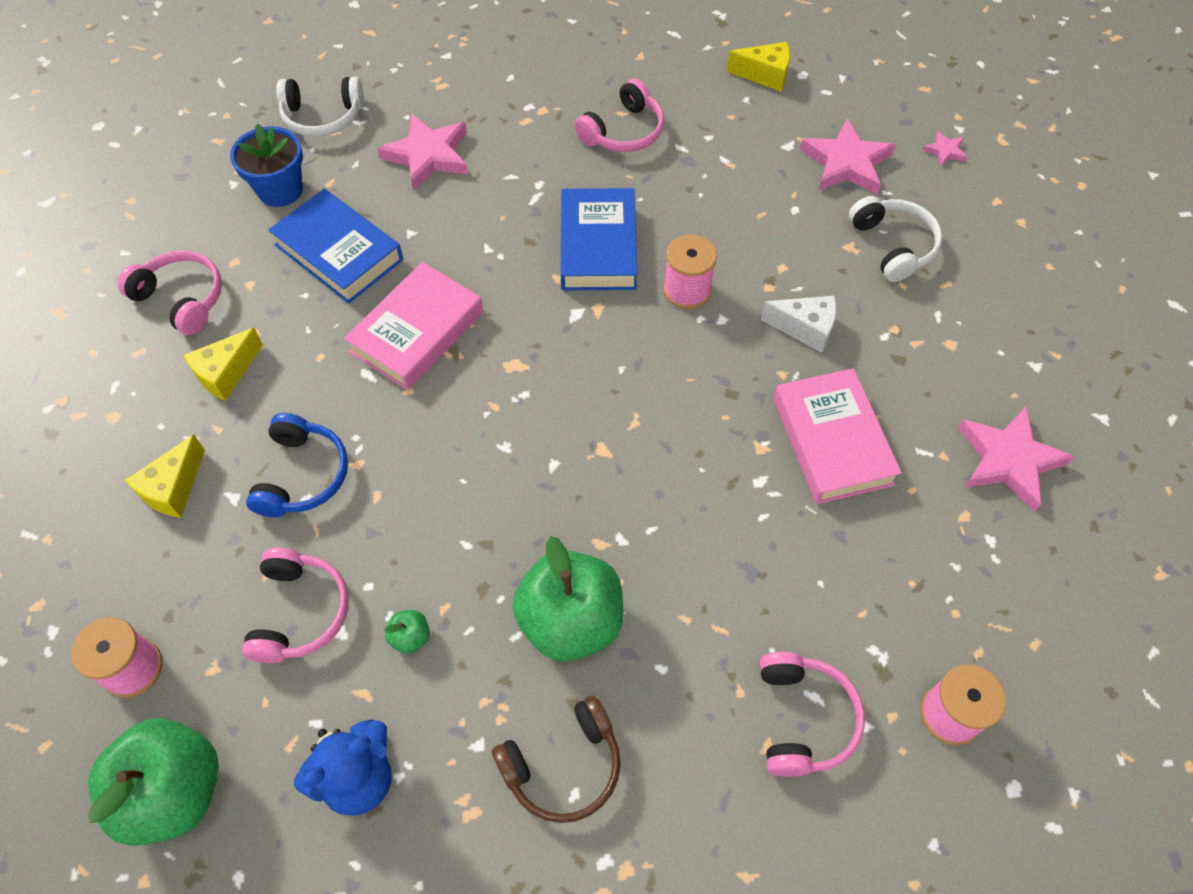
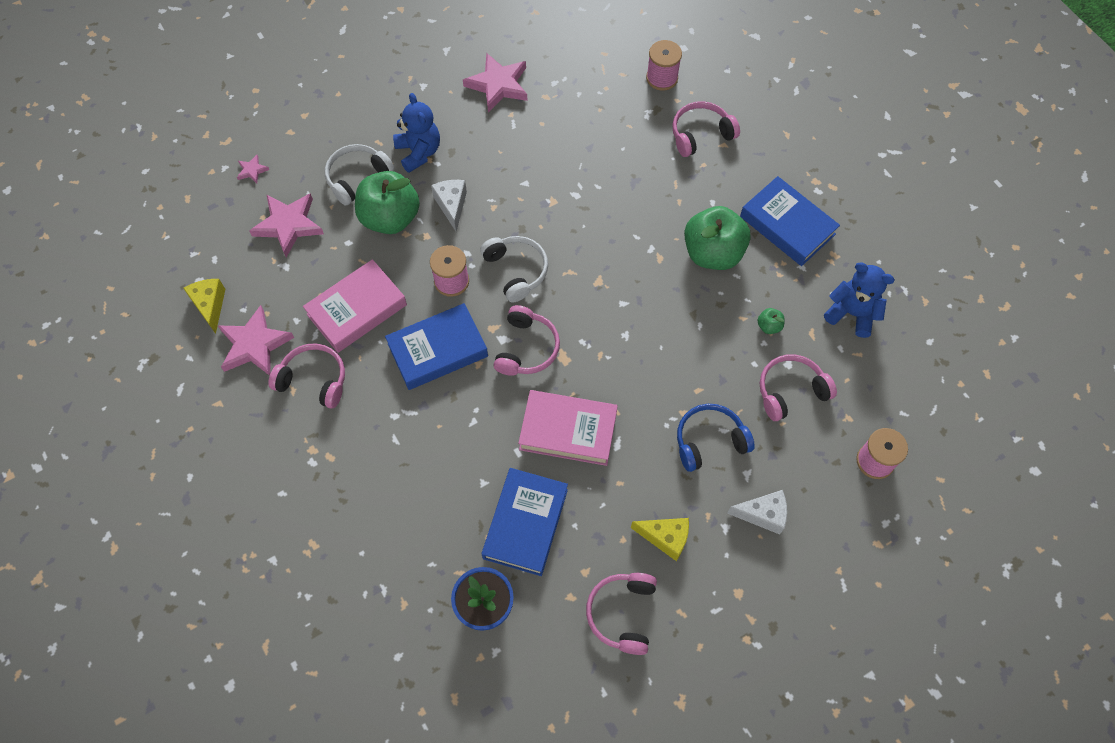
camera: 115 degrees left, 5 degrees up
(173, 488) = (762, 514): yellow cheese -> white cheese
(174, 791) = (915, 396): green apple -> green apple (390, 218)
(323, 116) = (389, 623): white headphones -> white headphones (516, 271)
(428, 155) = (399, 511): pink star -> pink star (254, 345)
(549, 332) = (526, 348): none -> pink headphones
(563, 766) = (787, 225): brown headphones -> blue book
(832, 441) = (529, 168): pink book -> pink book (357, 309)
(912, 322) = (419, 152): none -> blue teddy bear

